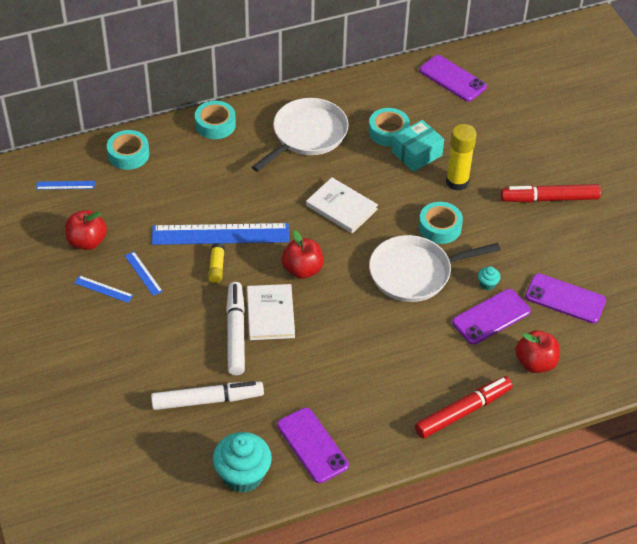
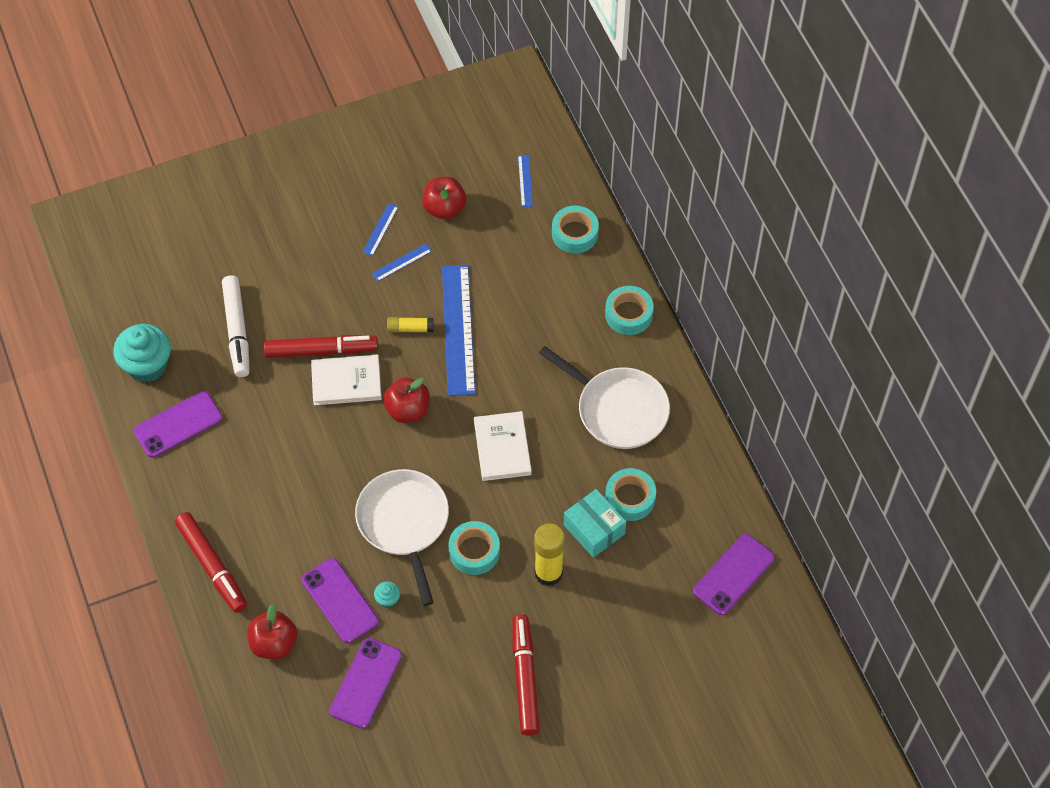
camera: 90 degrees right, 10 degrees up
(235, 333) = (321, 350): white marker -> red marker
(341, 207) = (502, 447): white book -> white book turned 45 degrees counterclockwise

